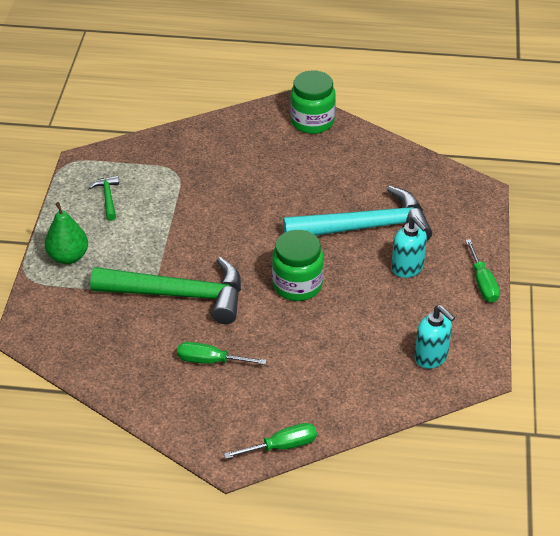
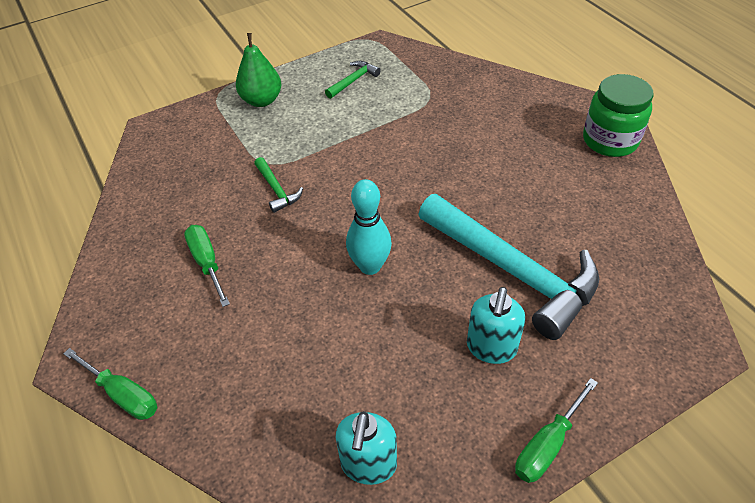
camera: 55 degrees right, 5 degrees up
(179, 295) = (276, 190): green hammer -> green hammer, size x0.42
(297, 285) = (370, 266): green jar -> turquoise bowling pin

